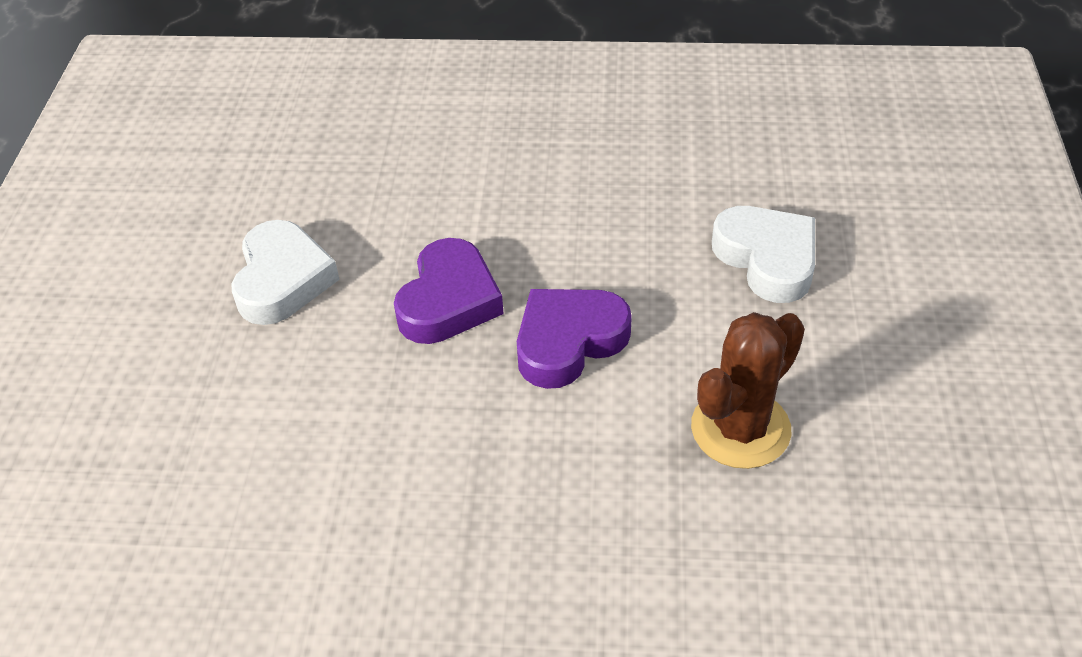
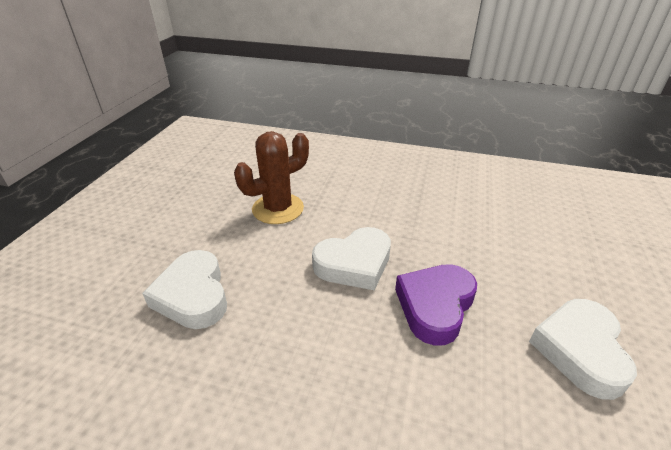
camera: 170 degrees left, 10 degrees down
(568, 342) = (354, 264): purple heart -> white heart

